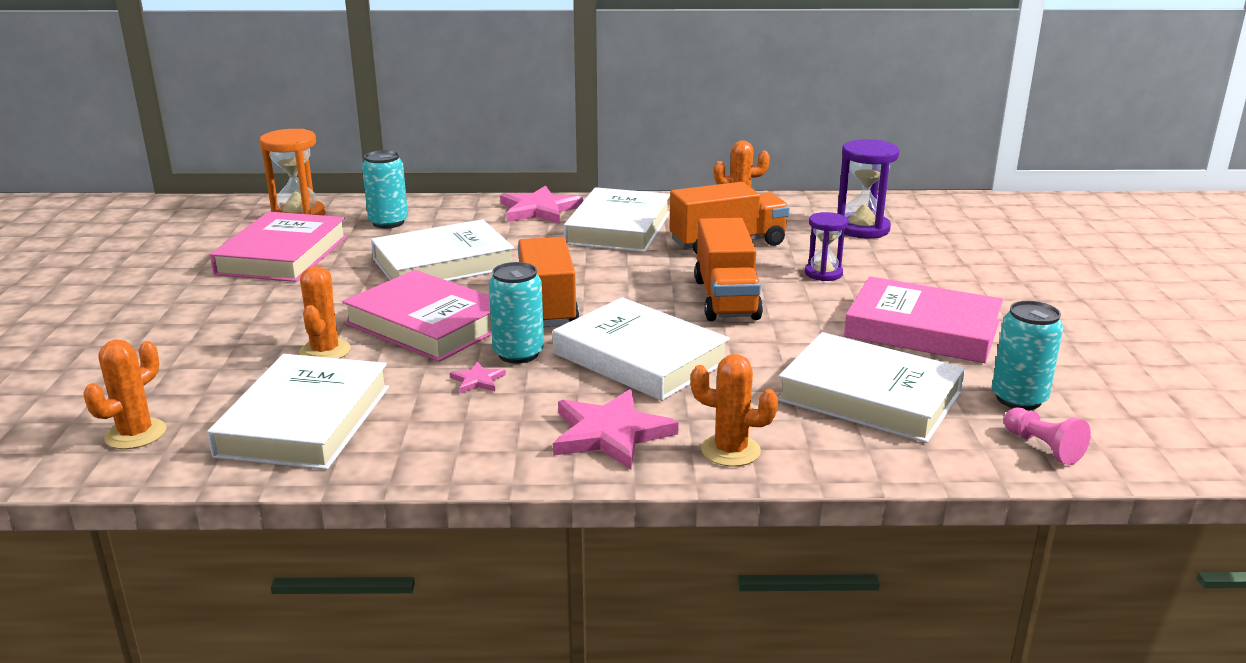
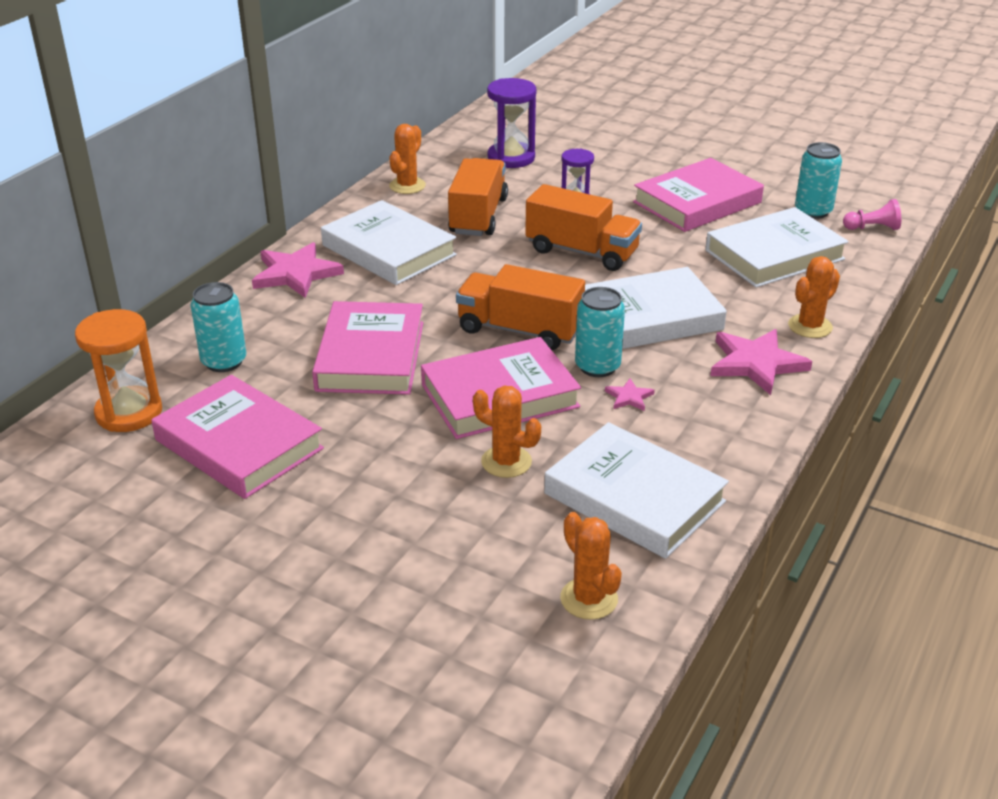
camera: 60 degrees left, 10 degrees up
(443, 263) = (370, 356): white book -> pink book

